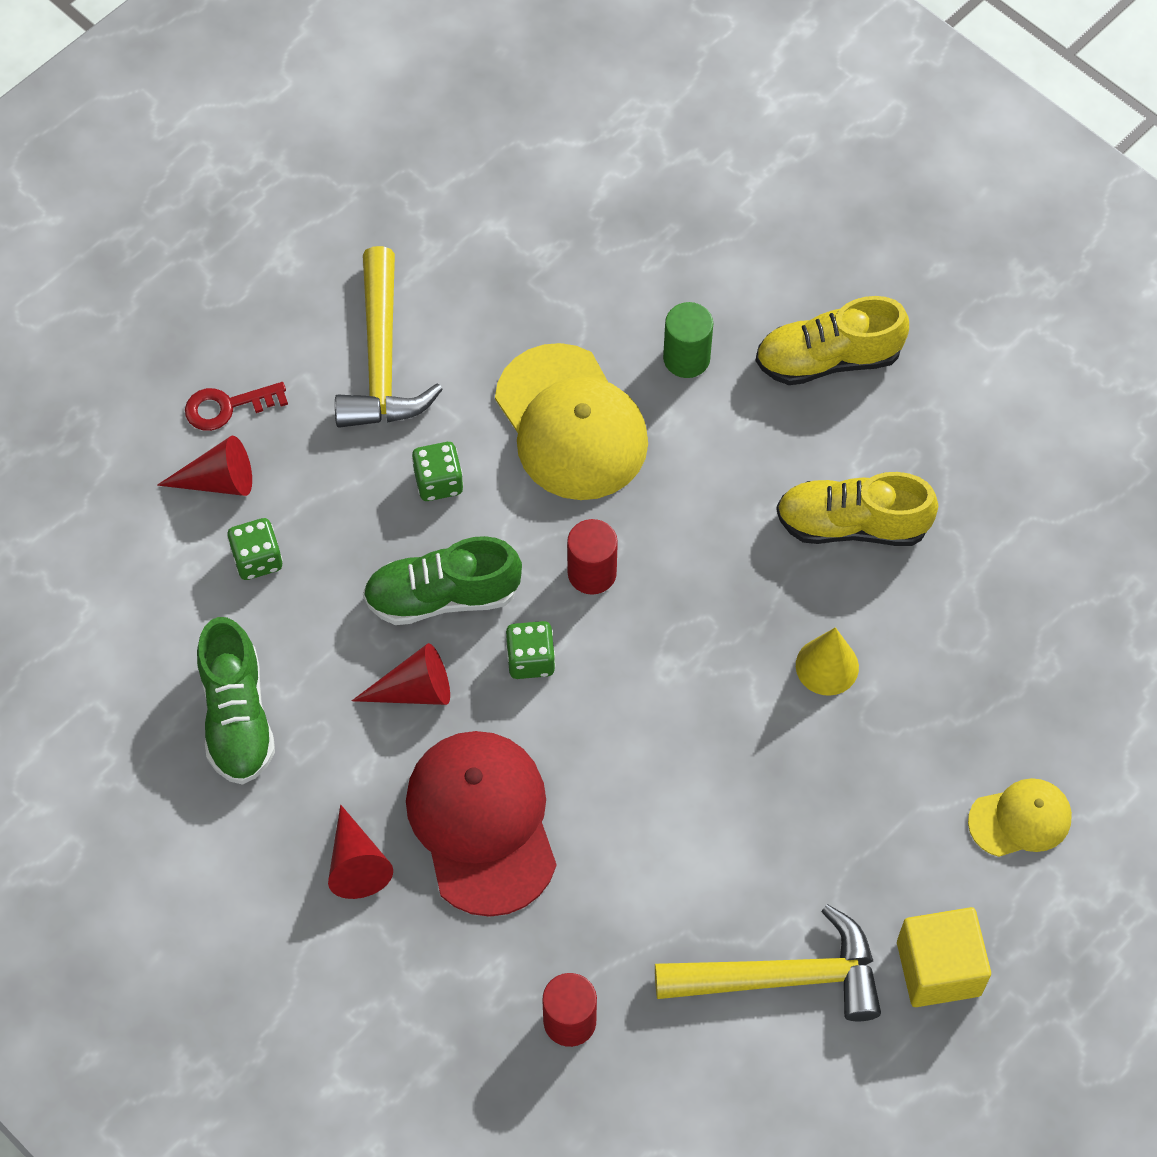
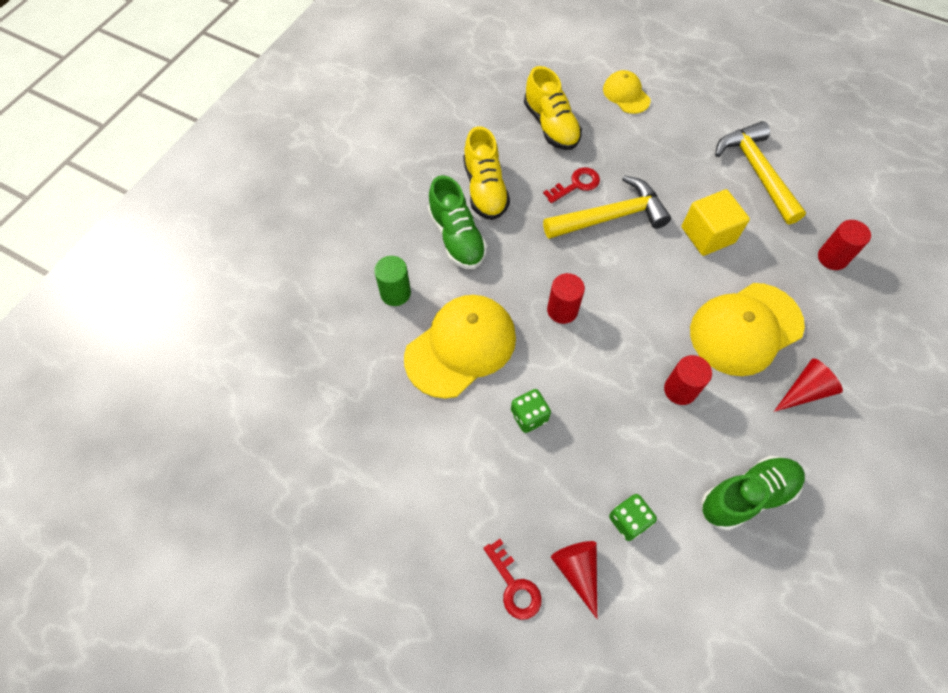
camera: 105 degrees left, 0 degrees up
(381, 360) = (444, 482): yellow hammer -> yellow hammer (611, 217)
(414, 690) = (680, 390): red cone -> red cylinder
(442, 596) = (610, 391): green shoe -> green shoe (457, 237)
(482, 823) = (745, 329): red cap -> yellow cap
(530, 659) = (632, 329): green dice -> none
(827, 666) = (576, 185): yellow cone -> red key
(828, 359) = (378, 220): yellow shoe -> yellow shoe (551, 125)
(938, 968) = (717, 113): yellow cube -> yellow cube (708, 235)

